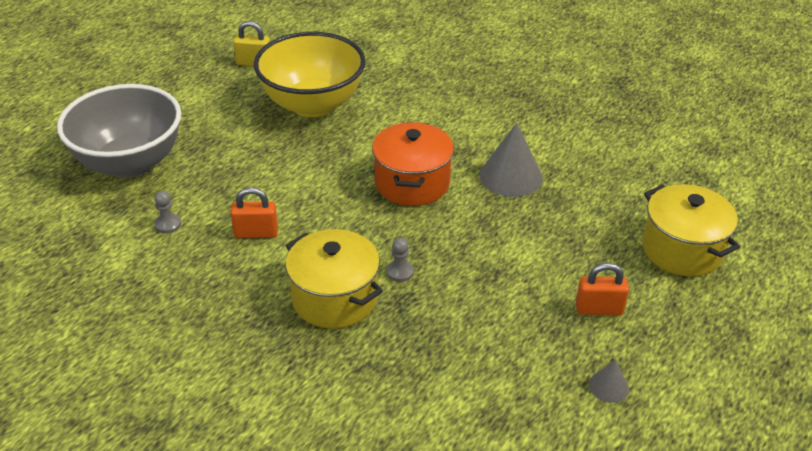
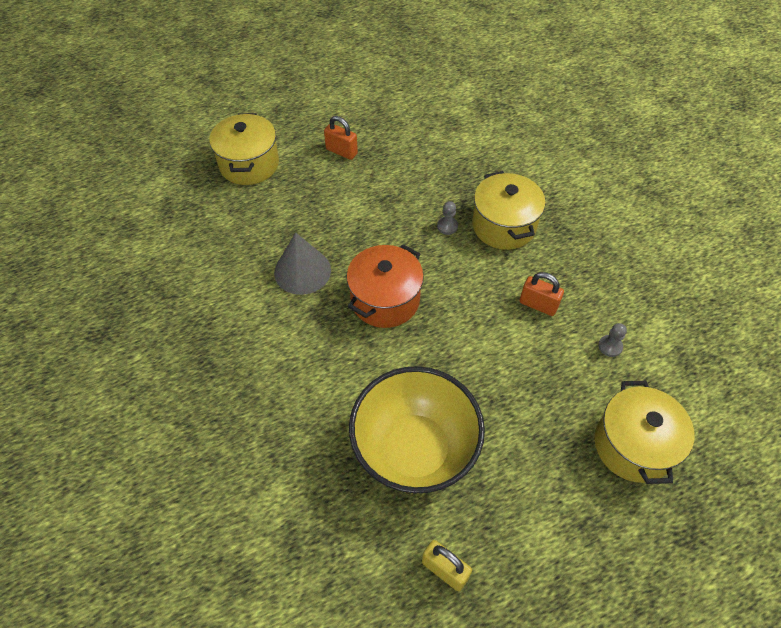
camera: 150 degrees left, 15 degrees up
(130, 163) = (633, 445): grey bowl -> yellow pot
(608, 386) = (378, 114): grey cone -> none

